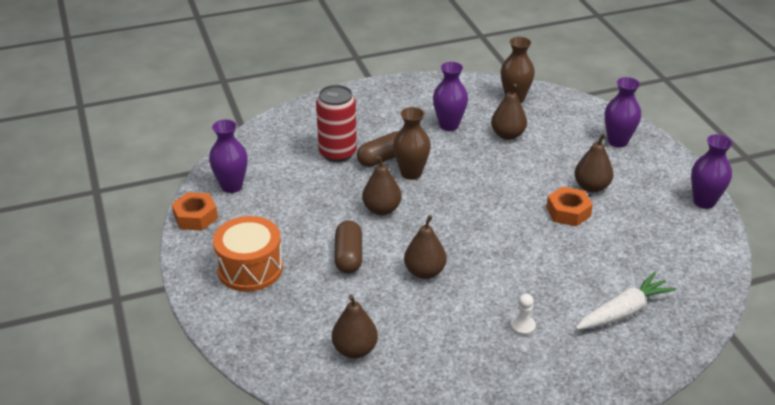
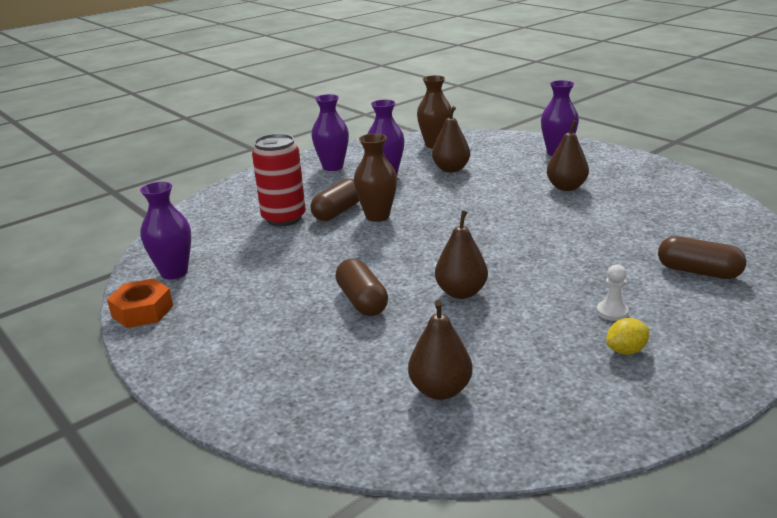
camera: 20 degrees left, 10 degrees down
(250, 268) = (245, 343): orange drum -> none
(381, 209) = (368, 251): brown pear -> none
(505, 362) = (626, 351): none -> yellow lemon
(568, 212) = (563, 209): orange nut -> none
(623, 312) = (698, 272): white carrot -> brown capsule
(704, 202) = (677, 175): purple vase -> purple vase (333, 167)

